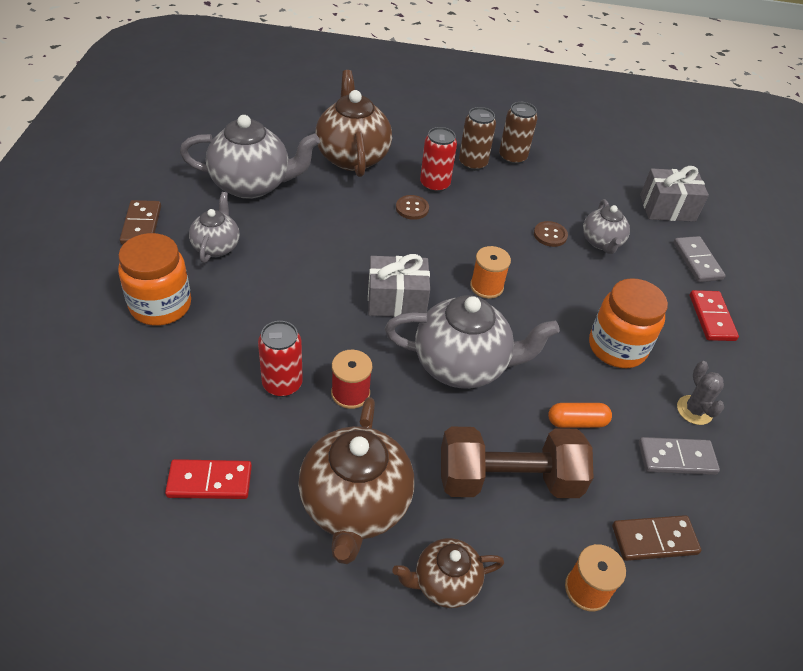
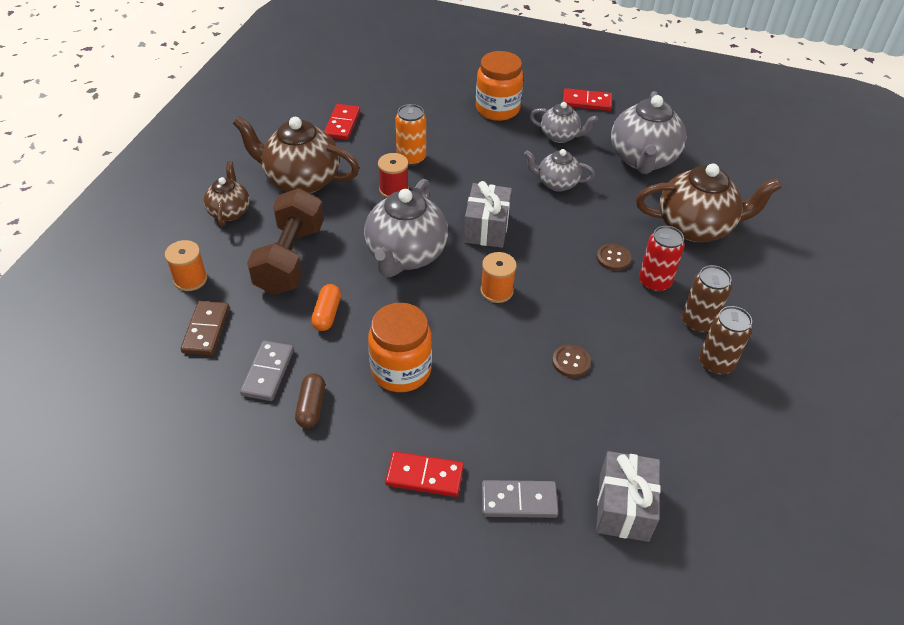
camera: 105 degrees right, 0 degrees up
(141, 225) = (586, 102): brown domino -> red domino
(282, 384) = (411, 158): red can -> orange can
(601, 242) = (557, 408): grey teapot -> grey teapot (556, 183)
(694, 410) = (311, 407): grey cactus -> brown capsule

